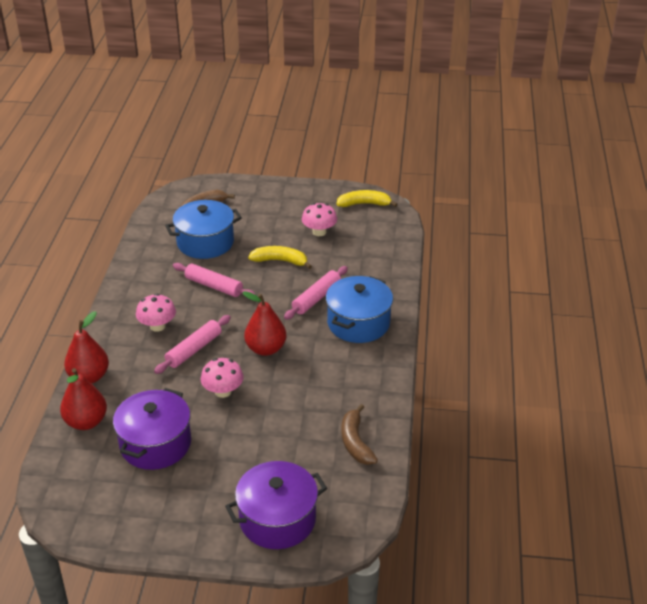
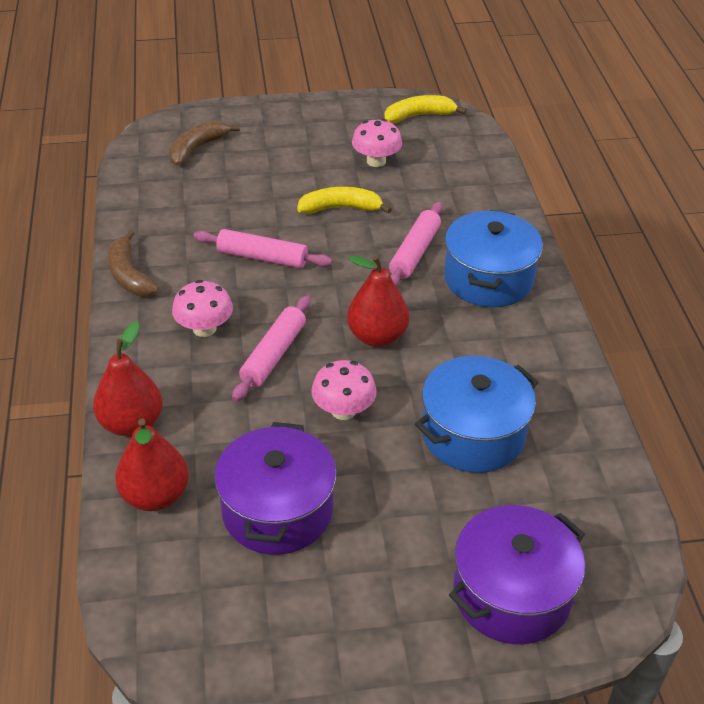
camera: 15 degrees left, 5 degrees up
(205, 242) = (223, 197): blue pot -> blue pot (473, 434)
(355, 442) = (567, 452): brown banana -> brown banana (129, 275)

